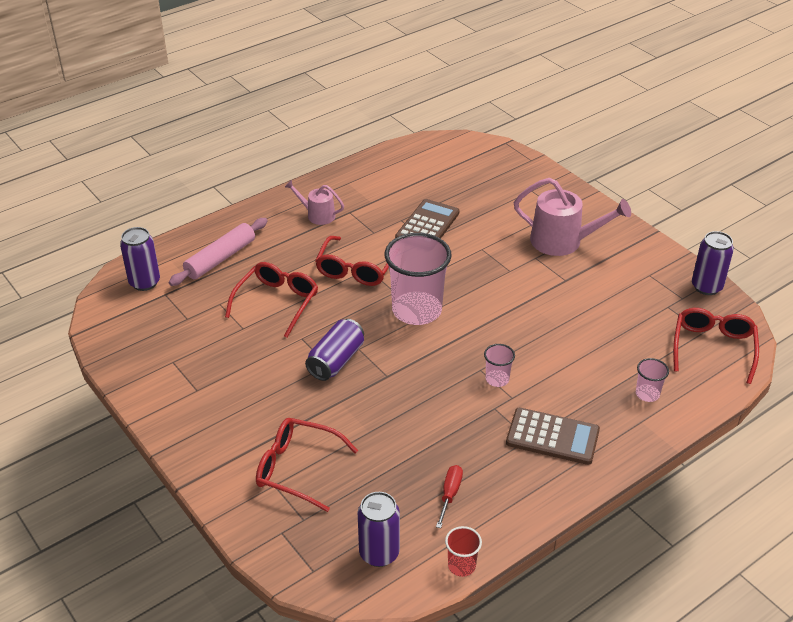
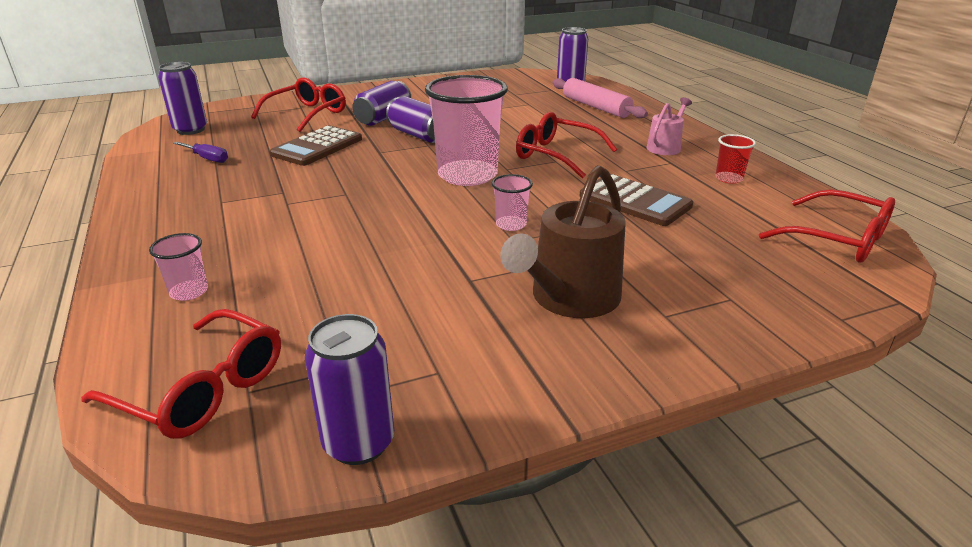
camera: 105 degrees right, 10 degrees down
(277, 302) = (518, 121): red glasses -> red glasses (837, 239)
(292, 400) = (383, 118): none -> purple can
(450, 494) = (207, 158): red screwdriver -> purple screwdriver
(461, 566) = (133, 153): red cup -> red cup (728, 179)
(497, 379) = (321, 200): pink cup -> pink cup (511, 224)
(552, 437) = (206, 214): brown calculator -> brown calculator (317, 147)
(562, 241) = (570, 298): pink watering can -> brown watering can

